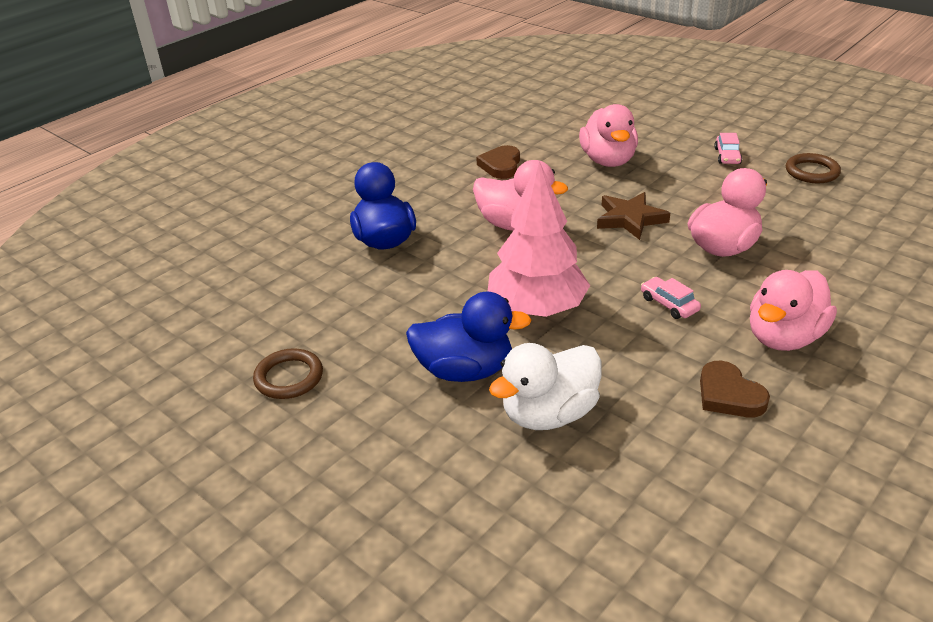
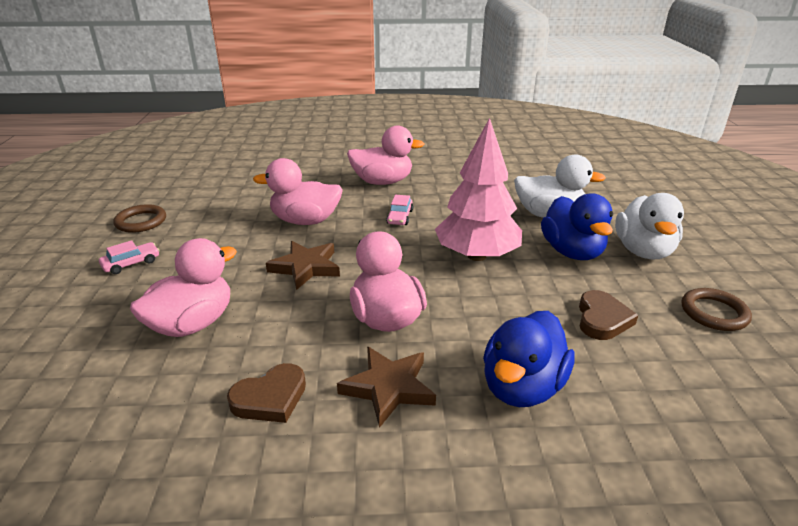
camera: 135 degrees left, 5 degrees down
(399, 421) = (643, 251): none -> white duck
(453, 199) = (389, 388): none -> brown star
(465, 370) = (572, 252): blue duck -> blue duck turned 150 degrees counterclockwise
(729, 395) = (451, 182): brown heart -> brown heart (602, 319)

